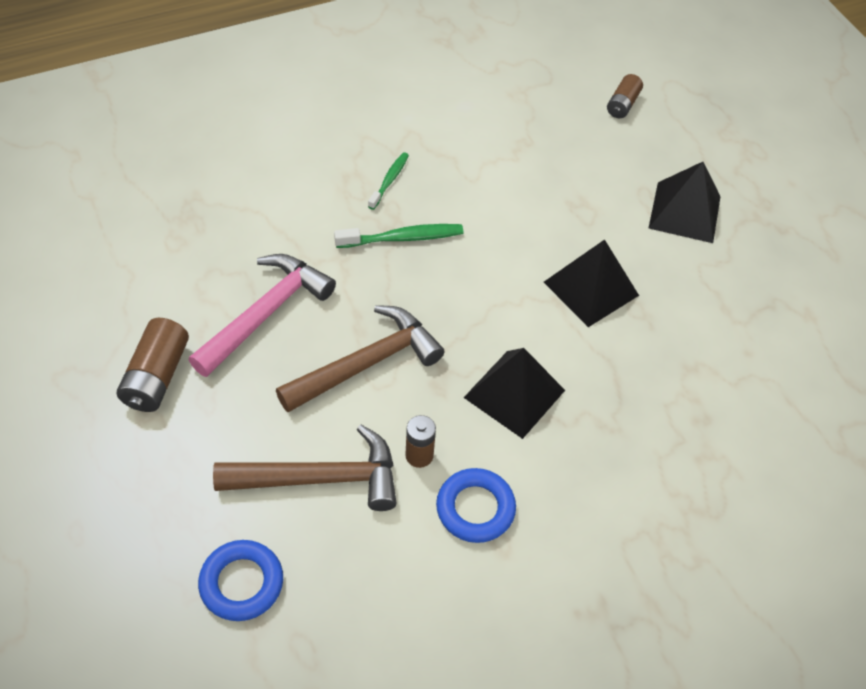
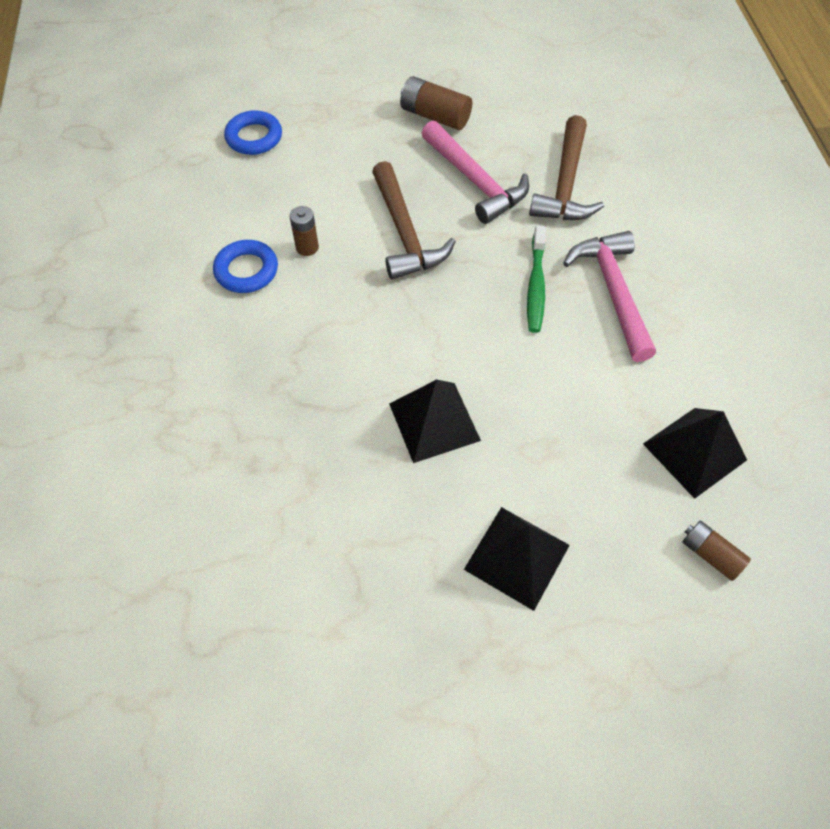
camera: 110 degrees right, 5 degrees up
(320, 478) = (313, 188): brown hammer -> brown hammer (565, 184)
(389, 180) = (612, 291): green toothbrush -> pink hammer
(514, 394) = (338, 324): black pyramid -> black pyramid (694, 451)

